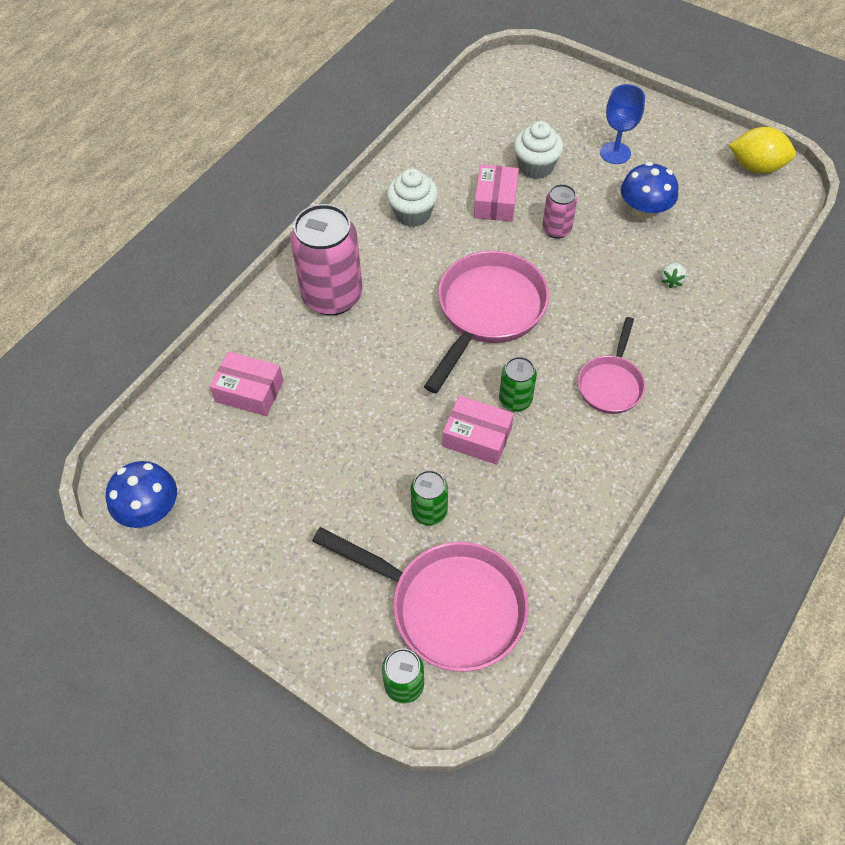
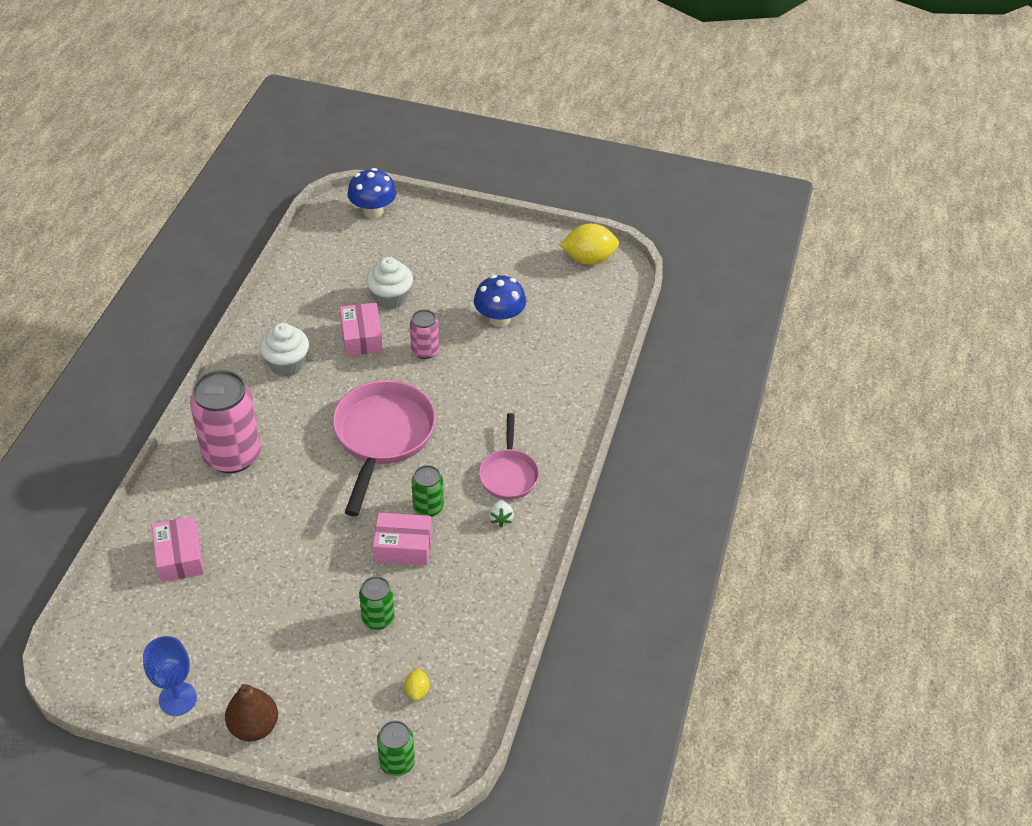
camera: 20 degrees left, 10 degrees down
(150, 510) = (119, 682): blue mushroom -> blue mushroom (373, 211)
(249, 391) = (179, 557): pink box -> pink box turned 75 degrees clockwise
(267, 598) = (254, 726): none -> brown pear
(448, 606) = (417, 691): pink pan -> yellow lemon
(615, 153) = (460, 271): blue goblet -> blue goblet (177, 699)
(671, 281) = (539, 374): white strawberry -> white strawberry (500, 519)

